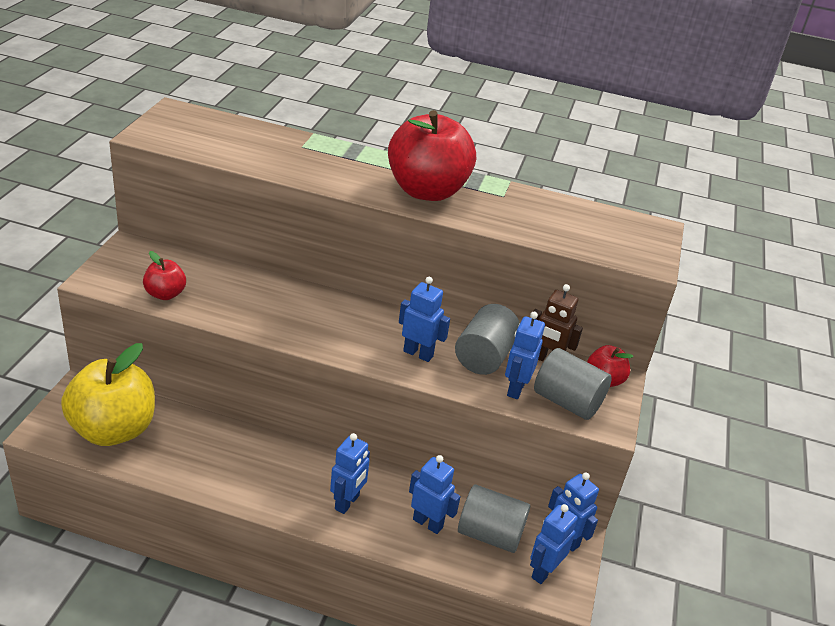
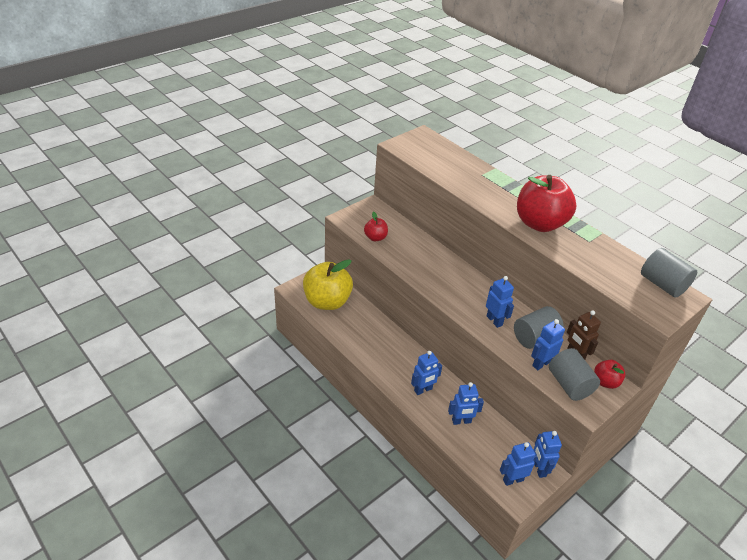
camera: 35 degrees right, 5 degrees up
(428, 523) = (461, 421): blue robot -> blue robot turned 105 degrees clockwise
(490, 534) = (494, 444): grey cylinder -> grey cylinder (662, 284)

